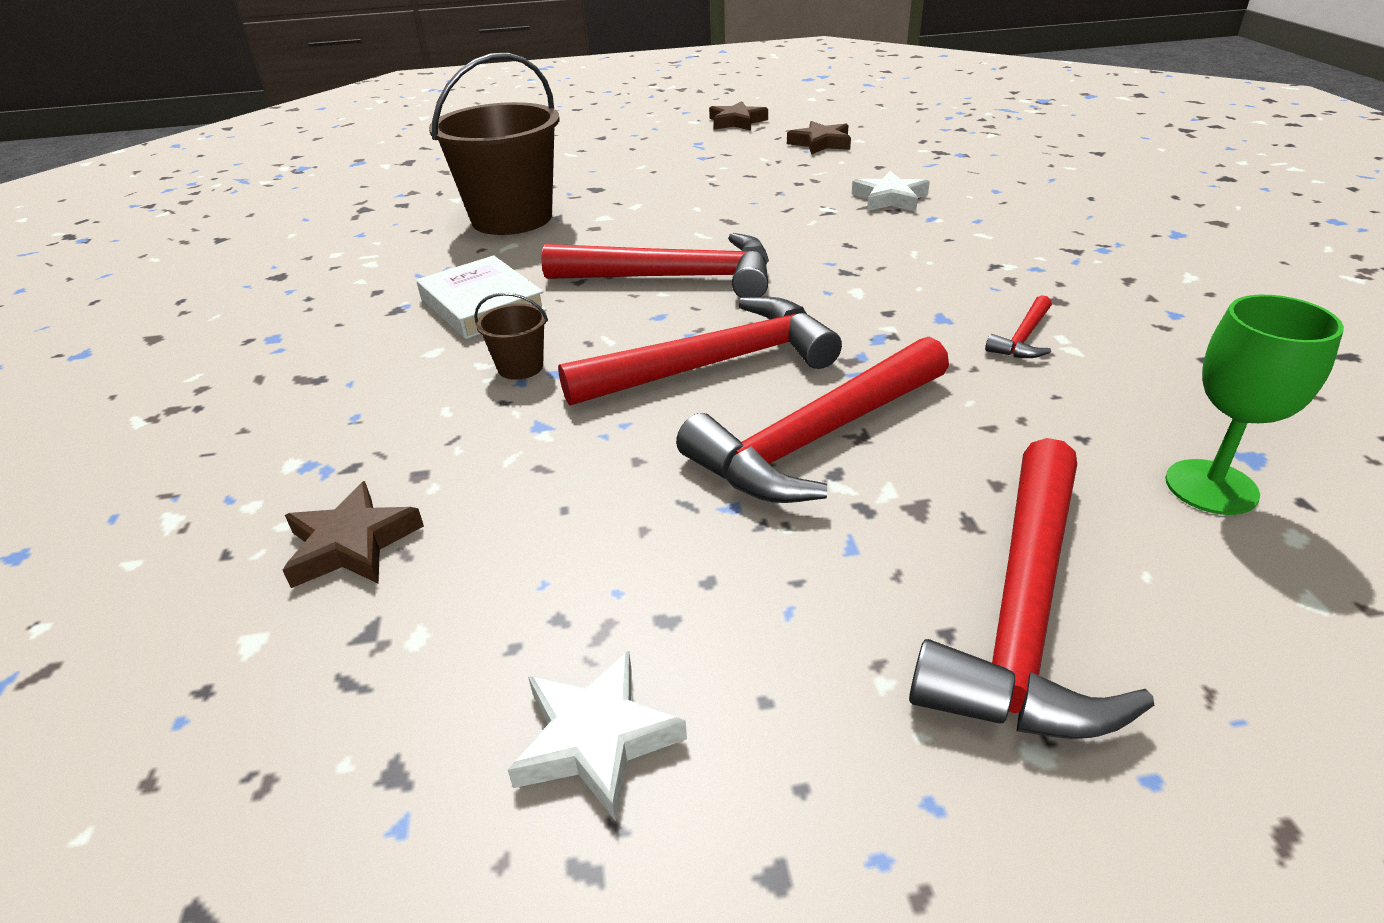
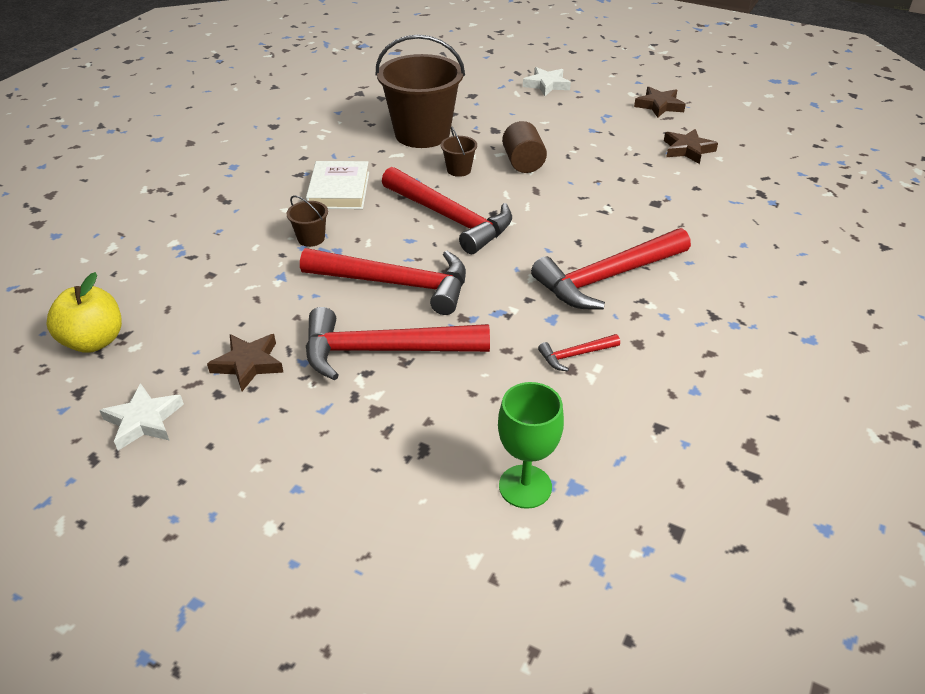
camera: 35 degrees right, 5 degrees up
(320, 672) = (94, 341): none -> yellow apple
(351, 544) = (155, 294): brown star -> brown star (248, 364)
(611, 233) = (459, 170): none -> brown bucket
(675, 204) = (523, 163): none -> brown cylinder
(890, 199) = (659, 218): white star -> white star (546, 85)
(1024, 613) = (346, 479): red hammer -> red hammer (607, 278)

